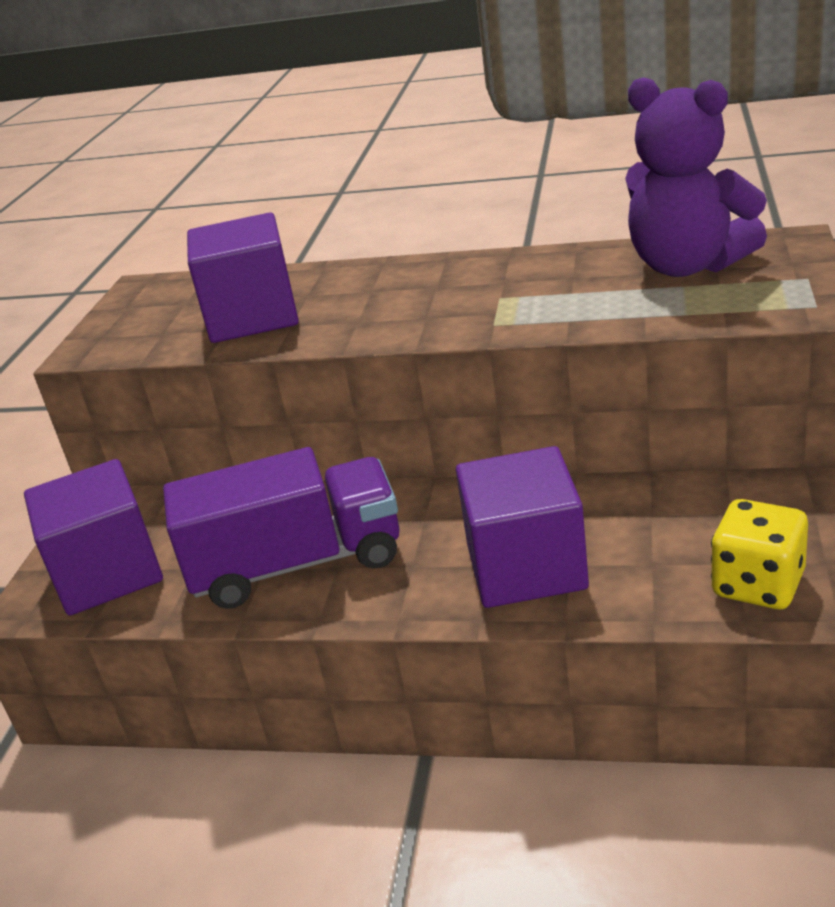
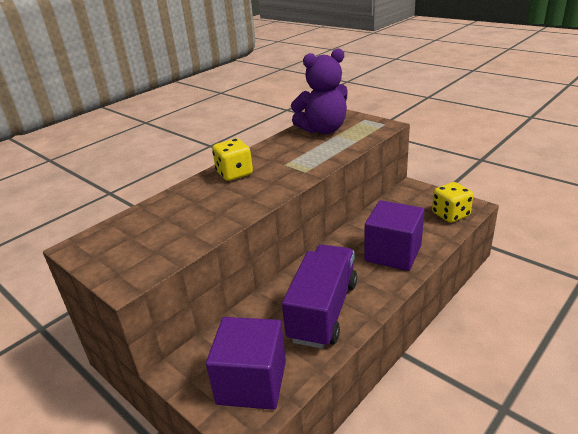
camera: 60 degrees left, 0 degrees up
(252, 317) = (190, 221): purple cube -> none
(420, 278) = (234, 174): none -> yellow dice

